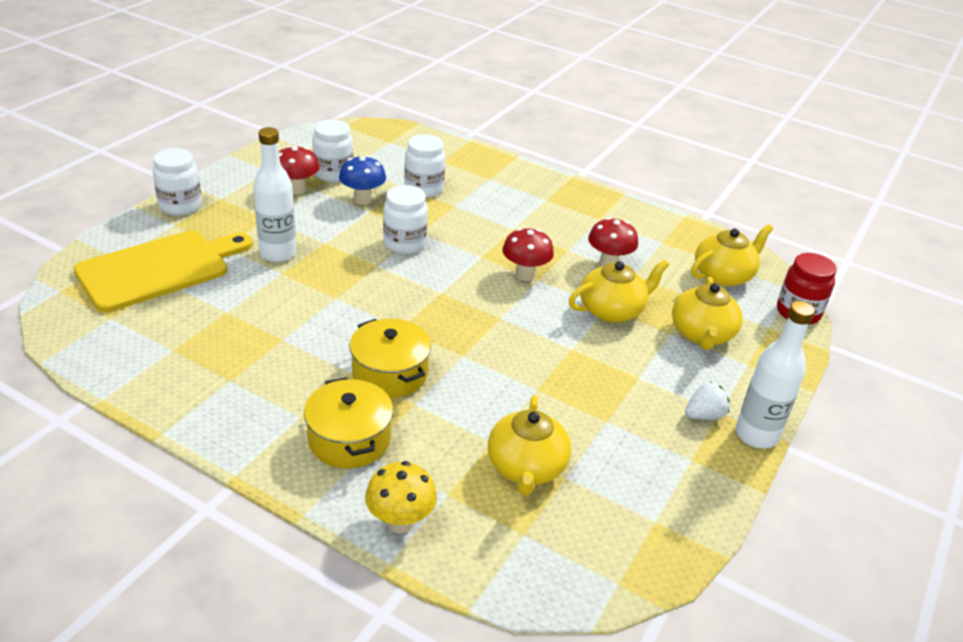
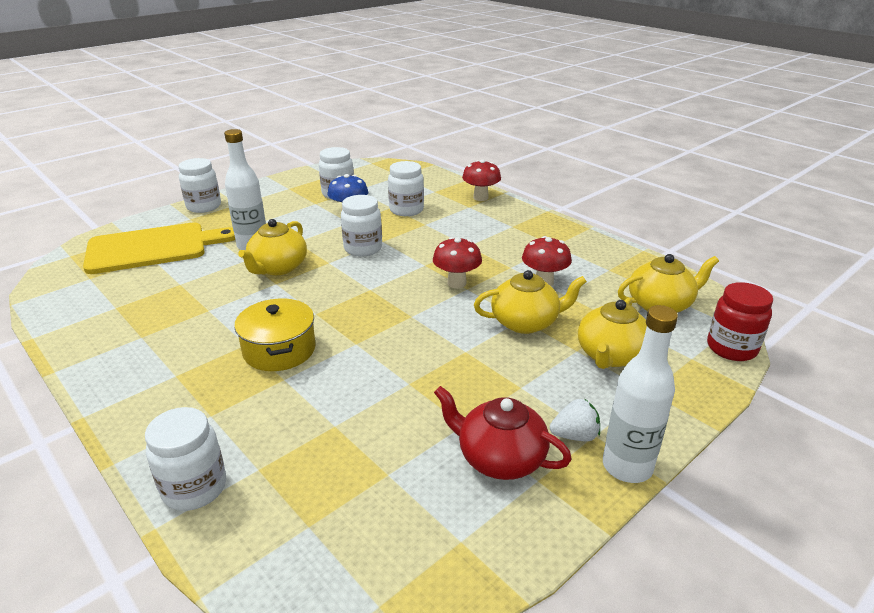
camera: 20 degrees right, 5 degrees down
(297, 189) = (301, 202): red mushroom -> red mushroom (480, 197)
(349, 439) = (203, 402): yellow pot -> none
(400, 522) = (194, 488): yellow mushroom -> white jar
(526, 467) = (352, 457): yellow teapot -> yellow teapot (278, 268)
(652, 446) = (500, 458): none -> red teapot

